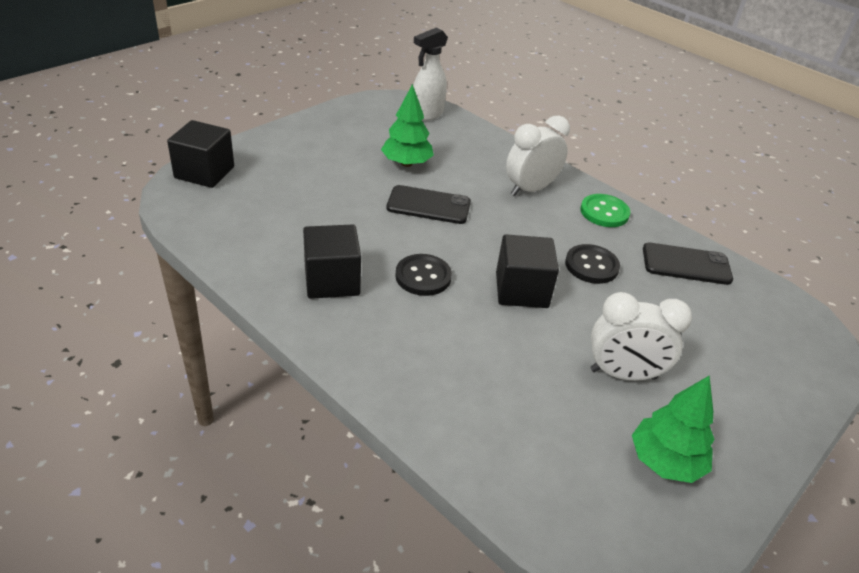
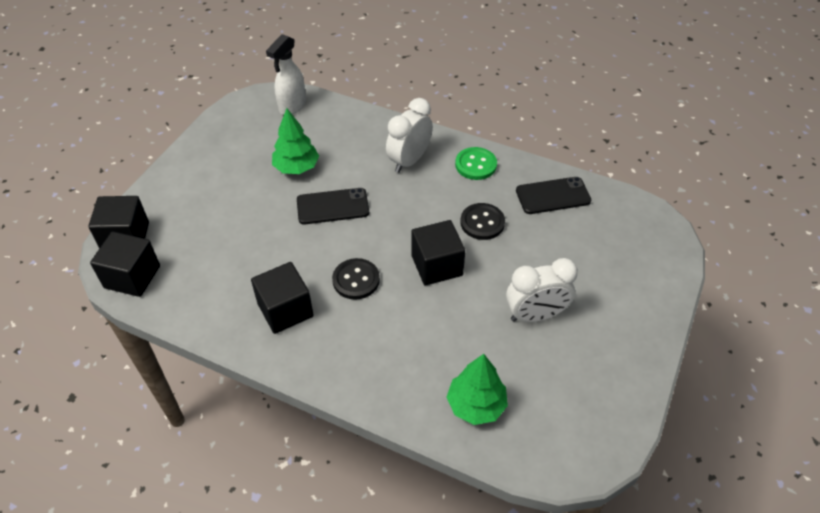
camera: 15 degrees left, 10 degrees up
(191, 206) = (132, 277): none -> black cube
(665, 462) = (584, 378): green tree -> green tree (476, 405)

